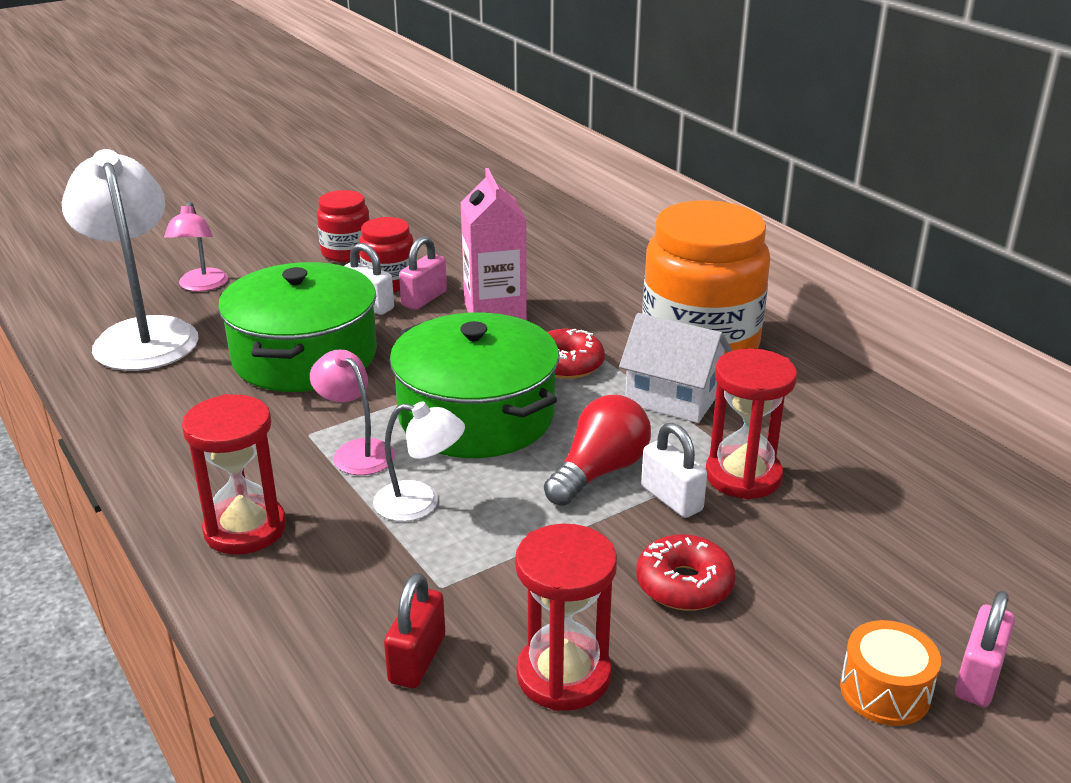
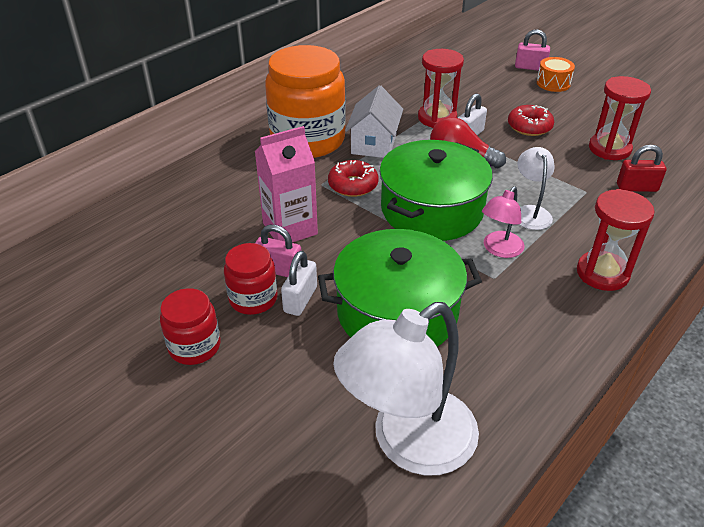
camera: 105 degrees left, 10 degrees up
(201, 286) = (295, 439): pink lamp -> none

